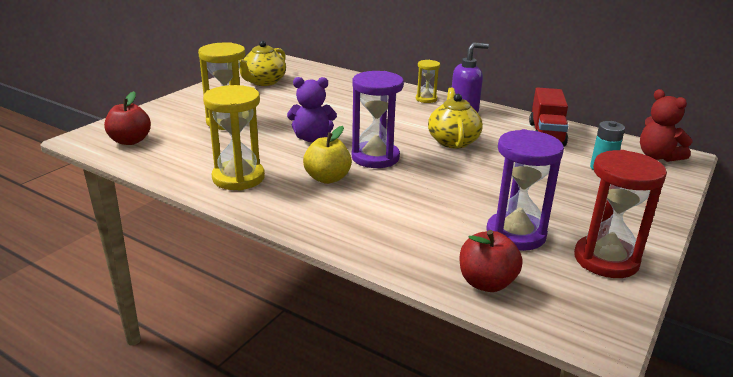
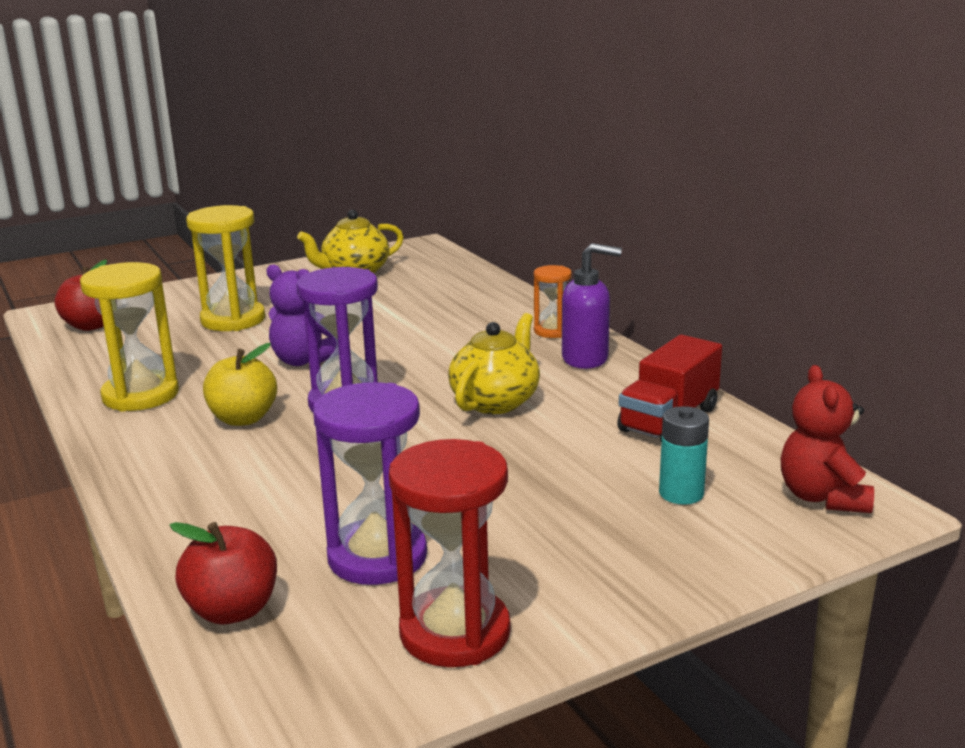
camera: 30 degrees right, 5 degrees down
(426, 99) = (552, 331): yellow hourglass -> orange hourglass

